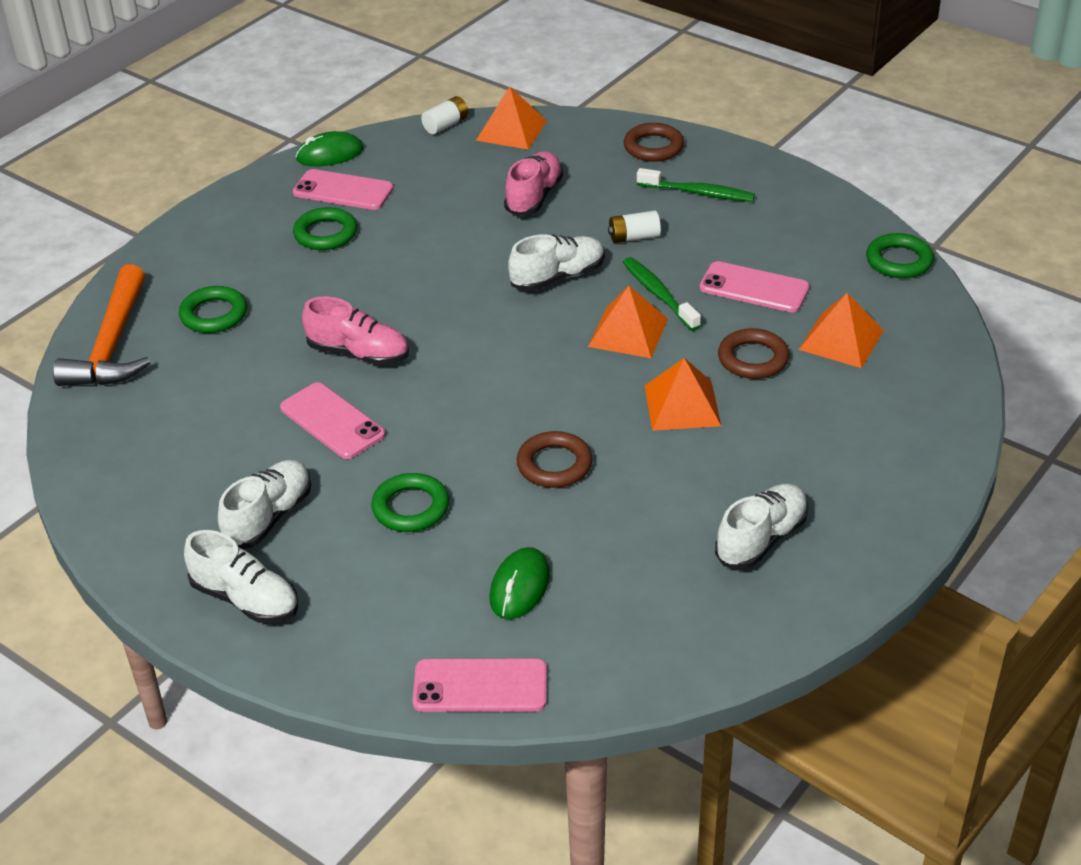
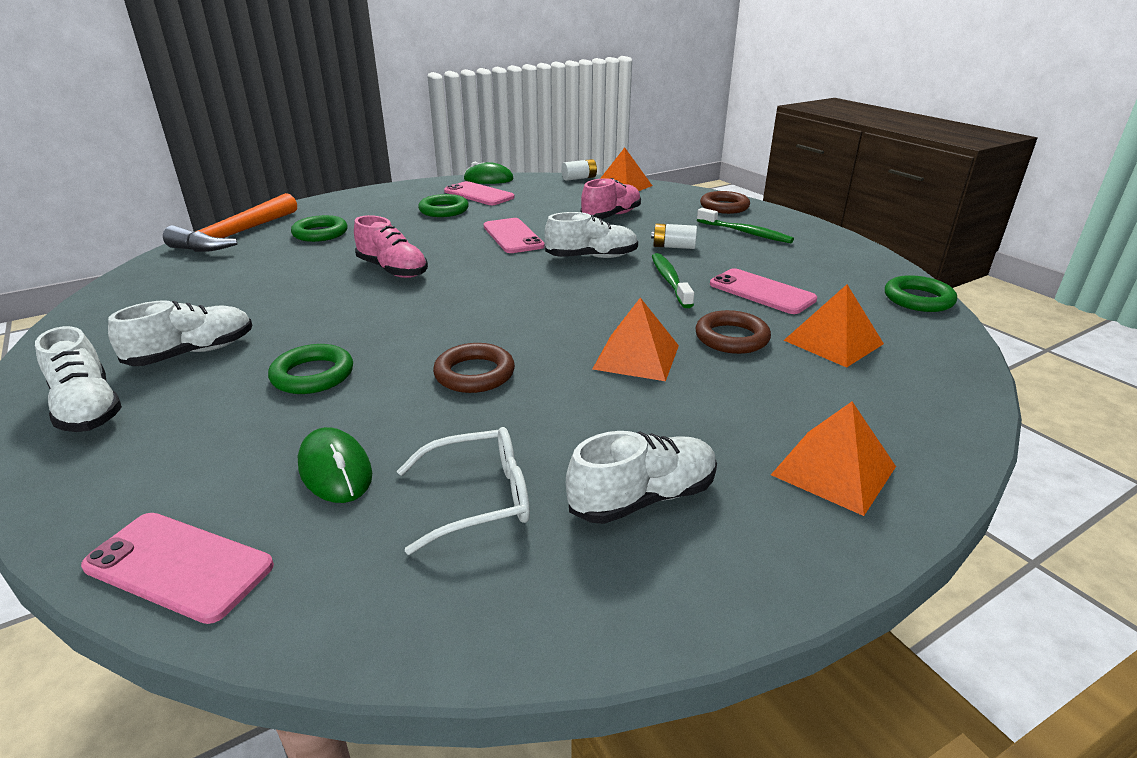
camera: 20 degrees right, 10 degrees down
(332, 421) = (324, 304): pink phone -> pink phone (513, 236)
(519, 587) = (335, 470): green mouse -> green mouse turned 75 degrees counterclockwise
(628, 332) = (624, 298): orange pyramid -> orange pyramid (833, 470)
(646, 575) = (478, 498): none -> white glasses

